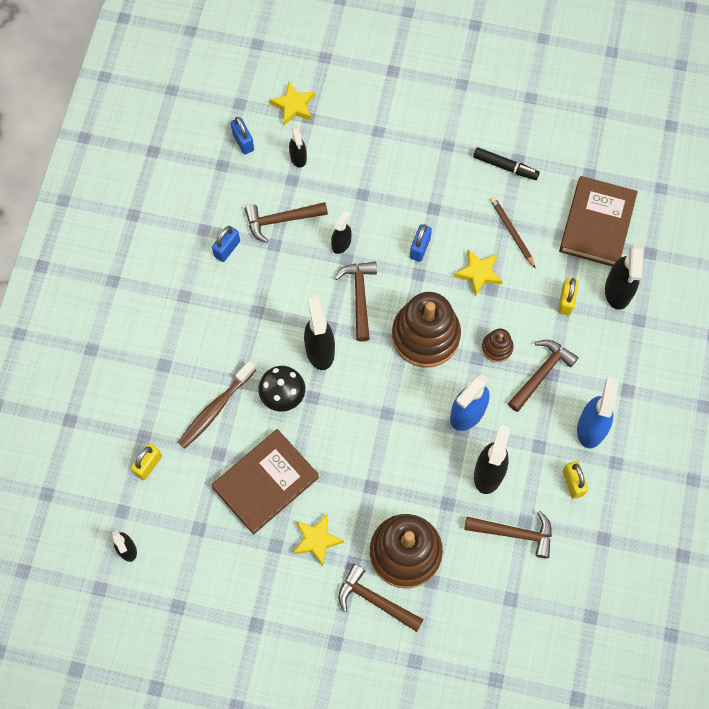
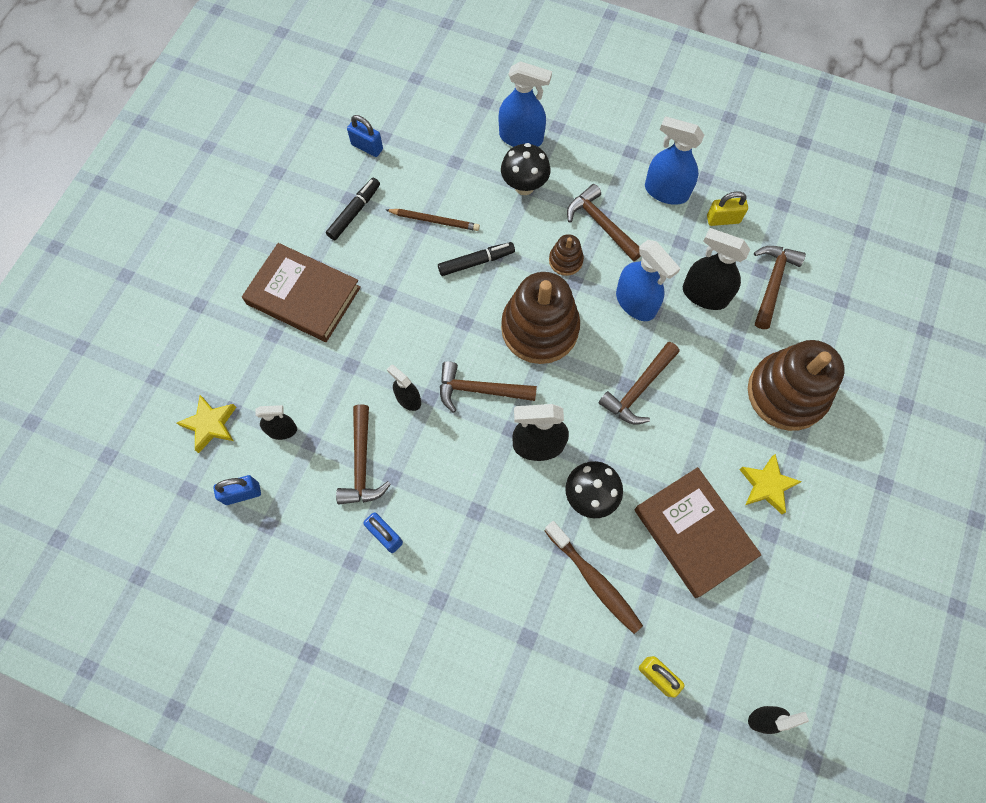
camera: 80 degrees left, 0 degrees up
(375, 600) = (838, 433): brown hammer -> brown hammer (639, 389)
(420, 248) = (432, 315): blue padlock -> blue padlock (367, 147)
(479, 273) = (476, 262): yellow star -> black marker
(512, 232) = (434, 221): brown pencil -> brown pencil turned 150 degrees counterclockwise
(566, 301) = (524, 186): yellow padlock -> black mushroom
(597, 224) = (443, 141): brown book -> brown book (303, 295)
(618, 290) = (521, 137): black spray bottle -> blue spray bottle

